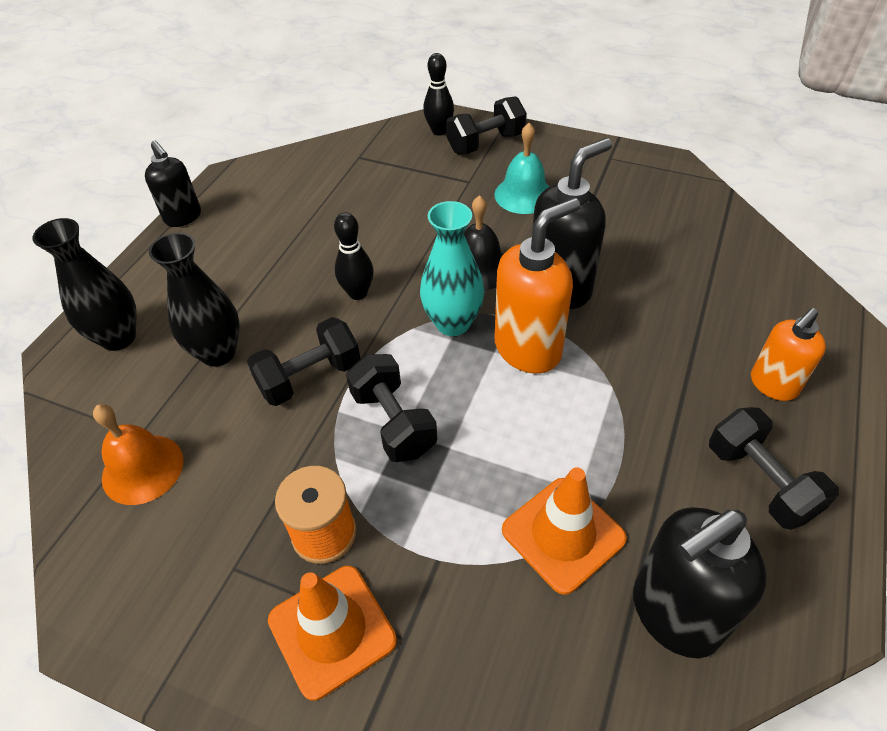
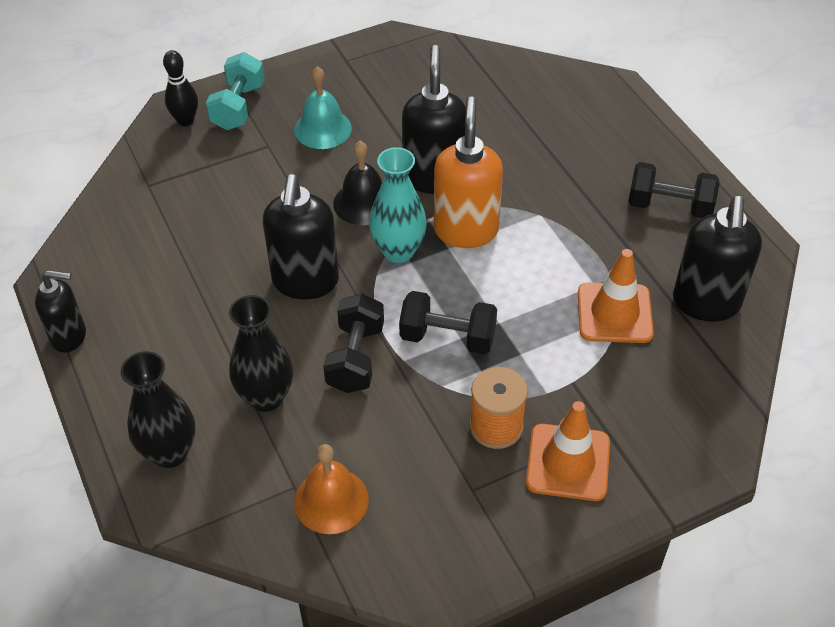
camera: 50 degrees left, 0 degrees up
(358, 293) = (305, 282): black bowling pin -> black soap dispenser
(486, 143) = (238, 107): black dumbbell -> turquoise dumbbell
(773, 385) = (618, 148): orange soap dispenser -> none

